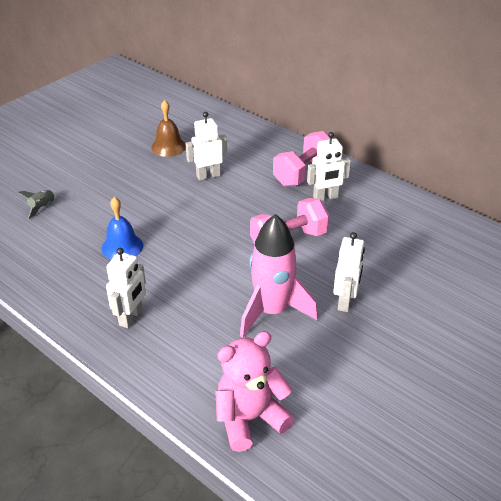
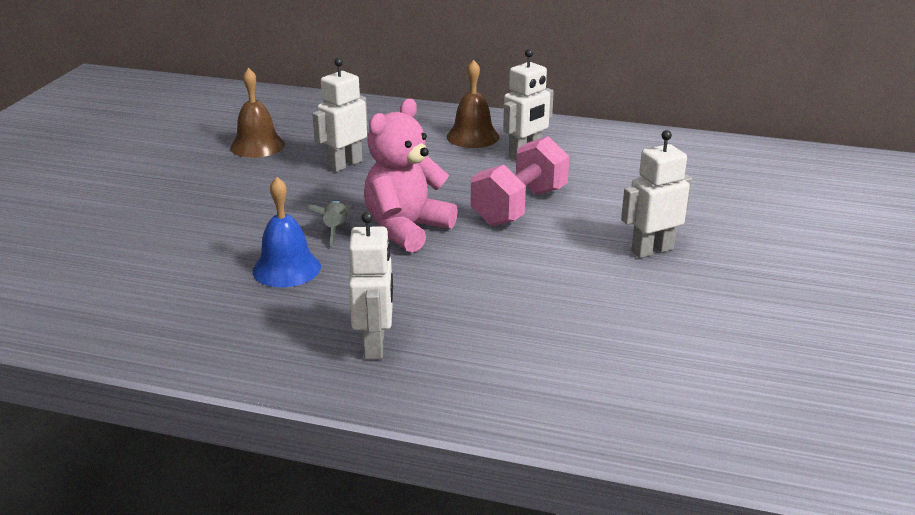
camera: 25 degrees left, 10 degrees down
(42, 207) = (112, 253): grey rocket -> grey rocket (335, 230)
(250, 418) = (653, 408): pink teddy bear -> pink teddy bear (406, 229)
(272, 311) = (569, 284): pink rocket -> none
(303, 173) = (472, 136): pink dumbbell -> brown bell
(345, 301) = (652, 250): white robot -> white robot turned 105 degrees counterclockwise

